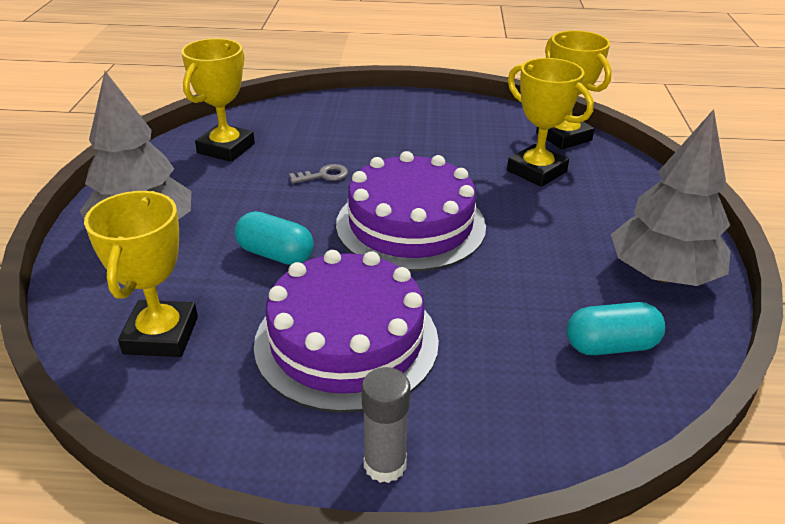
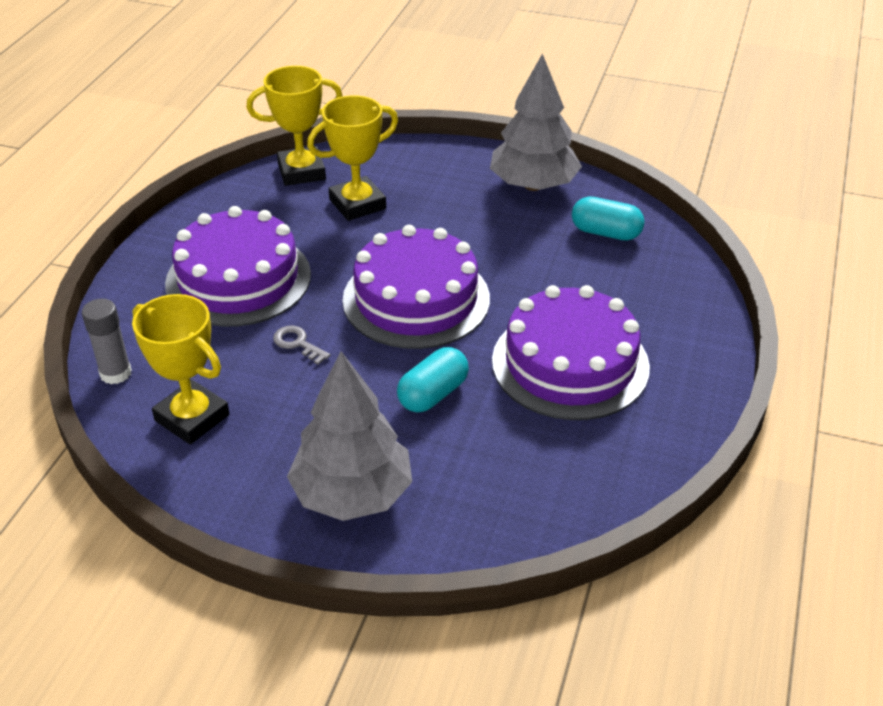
camera: 75 degrees left, 5 degrees up
(161, 335) = (534, 480): yellow trophy -> none
(324, 175) = (297, 343): grey key -> grey key turned 45 degrees counterclockwise
(385, 464) = (700, 362): grey glue stick -> grey glue stick (115, 373)
(395, 136) = (238, 279): none -> purple cake
(610, 346) = (606, 233): turquoise capsule -> turquoise capsule turned 75 degrees counterclockwise

